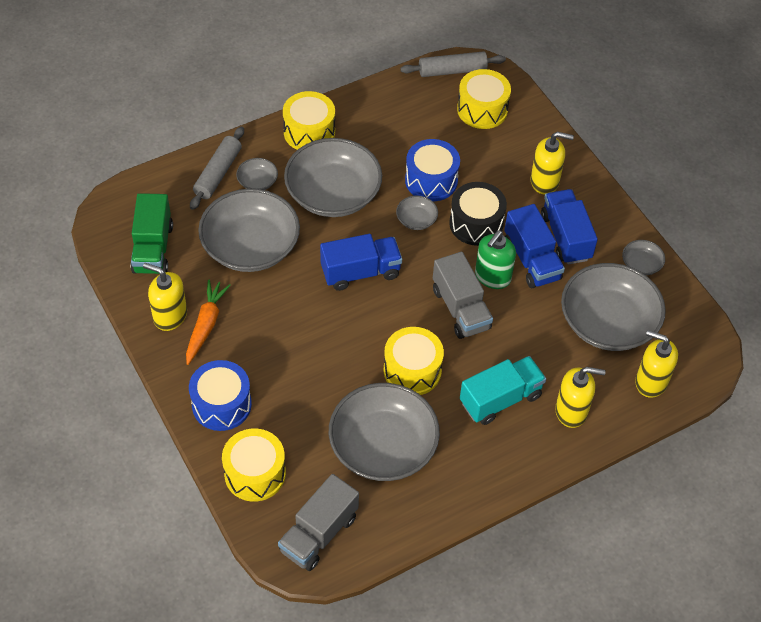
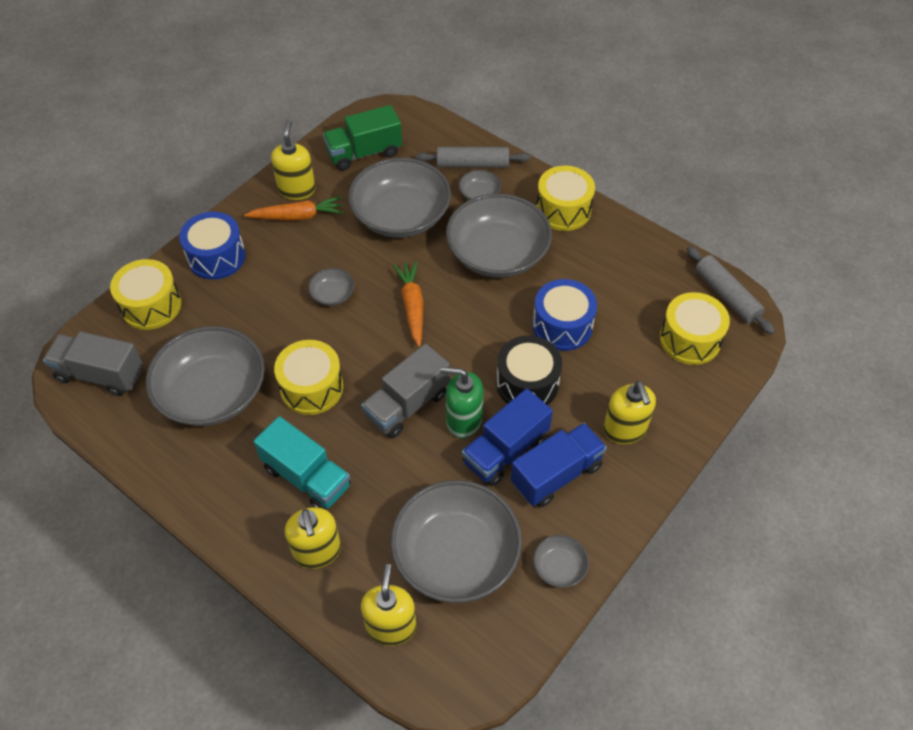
camera: 70 degrees right, 0 degrees up
(360, 272) = (412, 306): blue truck -> orange carrot
(416, 219) = (503, 330): grey bowl -> grey bowl (332, 294)

